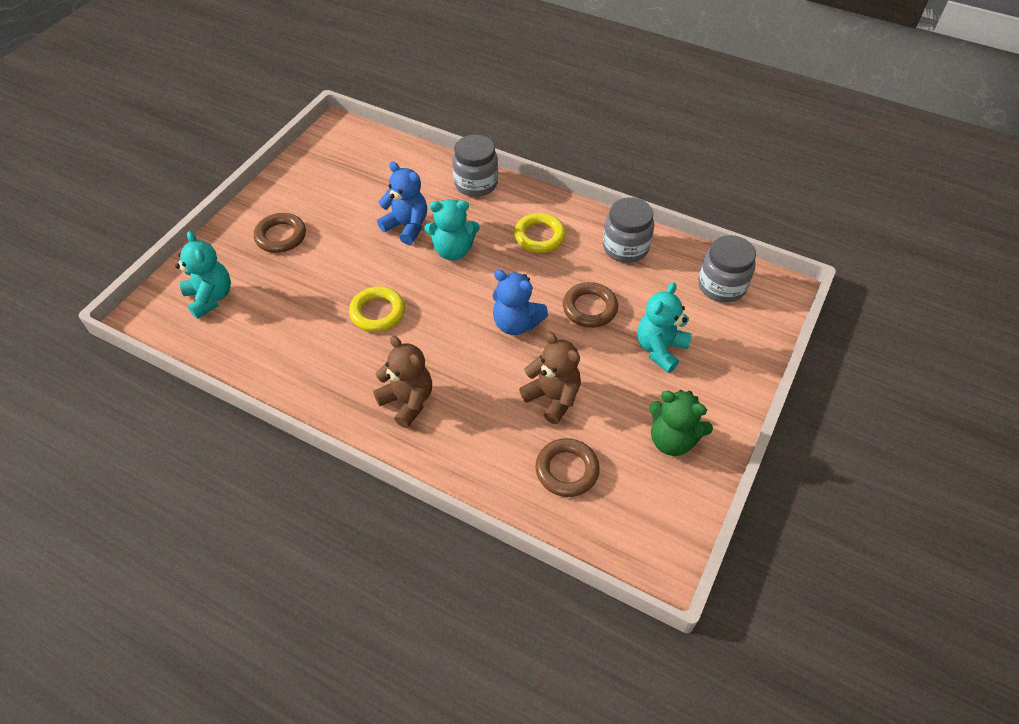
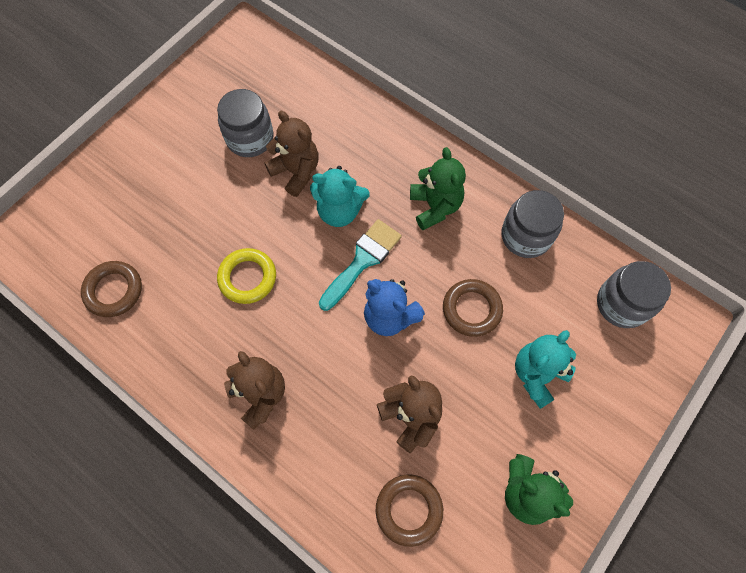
camera: 10 degrees right, 15 degrees up
(210, 297) = (81, 231): turquoise teddy bear -> none
(281, 236) = (164, 164): brown ring -> brown ring (114, 291)
(407, 226) = (296, 172): blue teddy bear -> brown teddy bear
(476, 183) = (379, 126): grey jar -> grey jar (250, 138)
(482, 285) = (362, 261): none -> turquoise brush
(539, 236) = (435, 206): yellow ring -> green teddy bear

